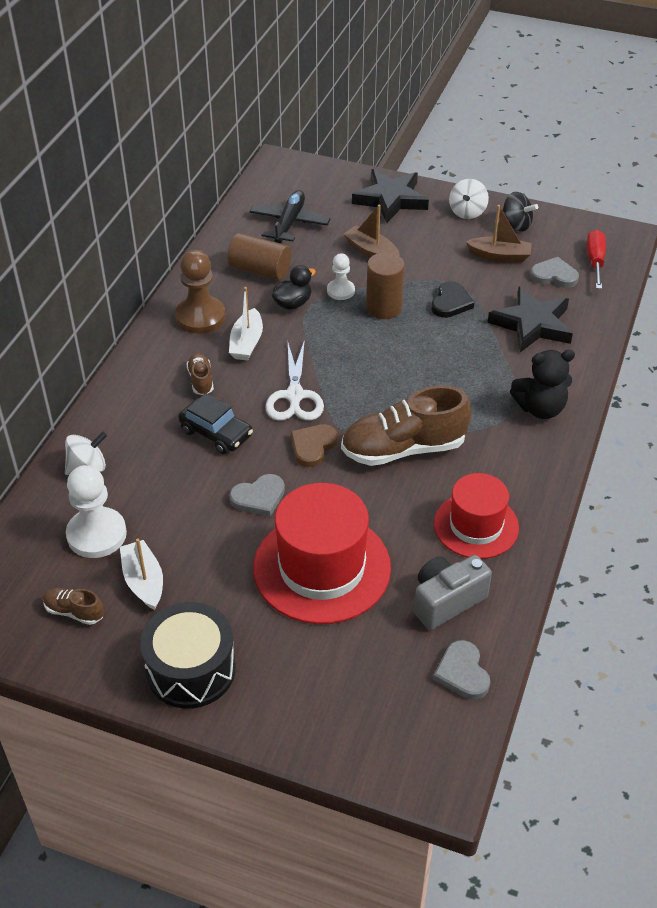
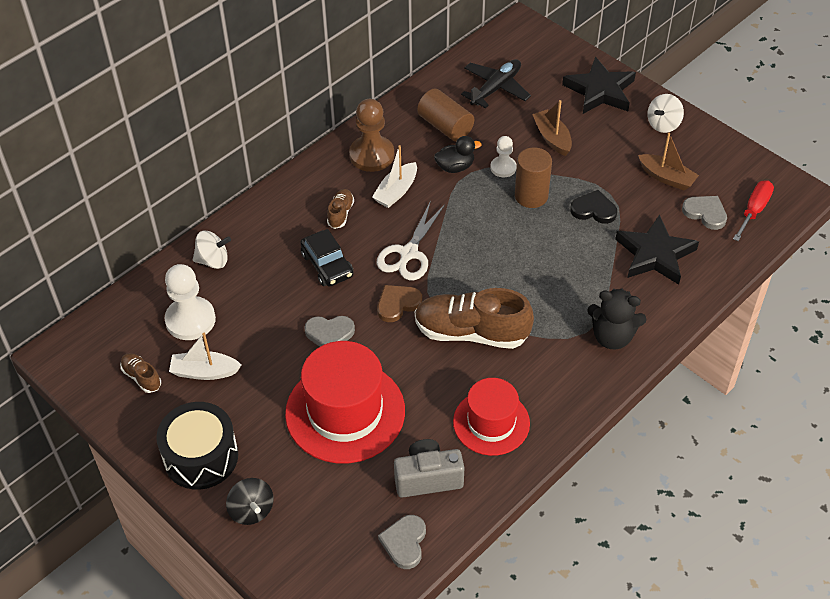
camera: 25 degrees right, 5 degrees up
(144, 581) = (204, 372): white boat -> white boat turned 90 degrees counterclockwise
(451, 302) = (593, 210): black heart -> black heart turned 120 degrees counterclockwise
(516, 225) = (701, 151): black spinning top -> black spinning top (251, 510)

